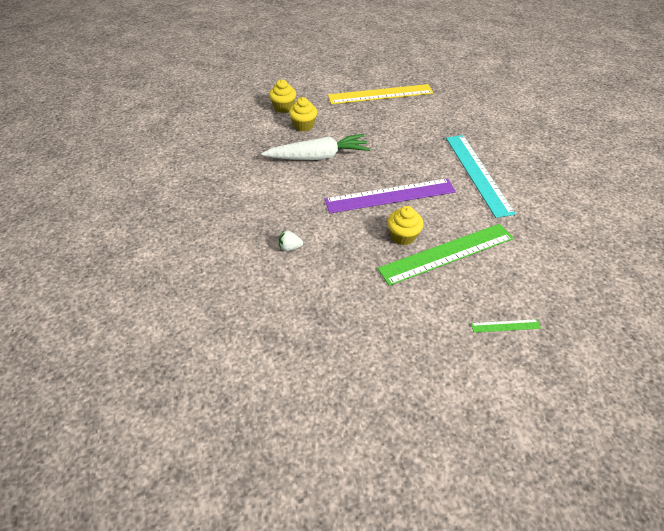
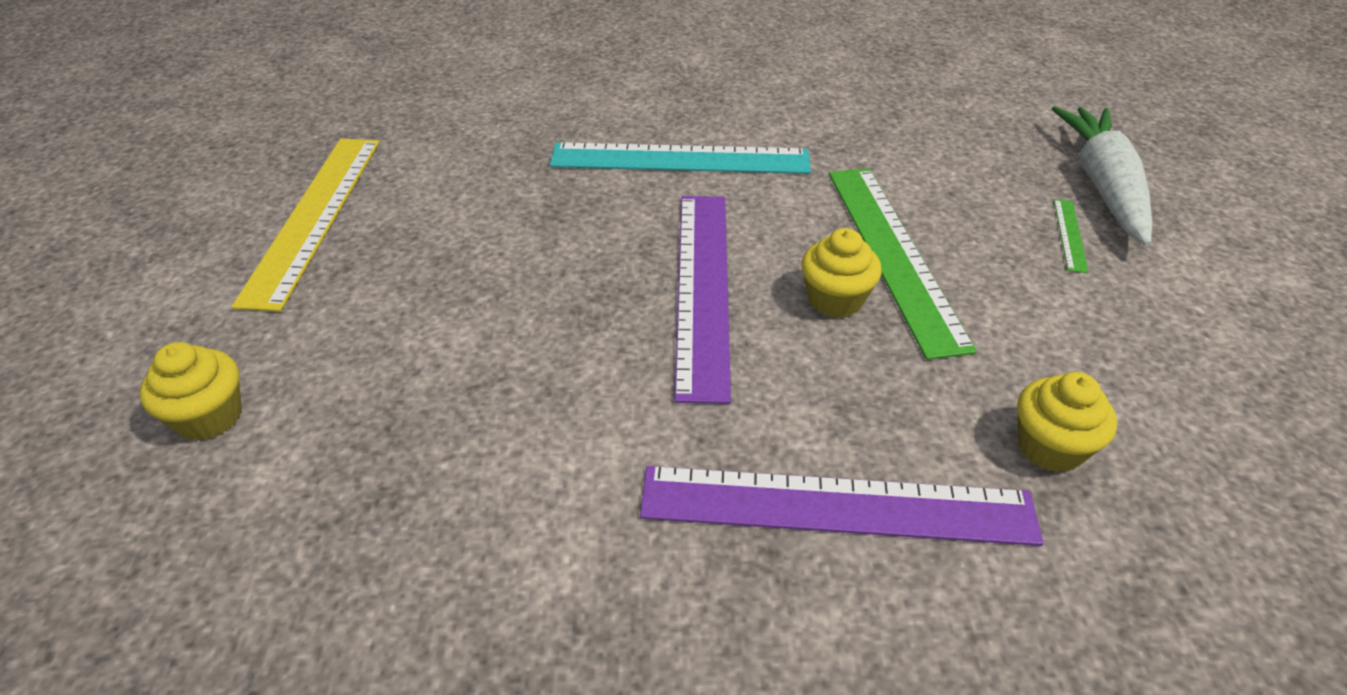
camera: 75 degrees left, 5 degrees down
(290, 247) = (837, 506): white strawberry -> purple ruler
(303, 125) = (337, 386): yellow cupcake -> yellow cupcake (1050, 447)
(318, 157) = (498, 382): white carrot -> white carrot (1103, 185)

